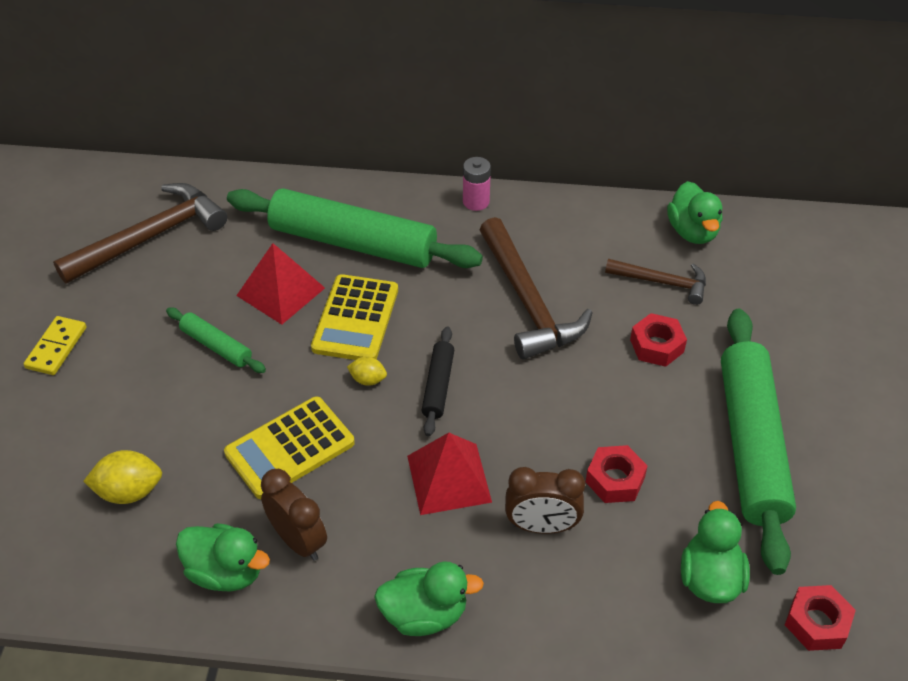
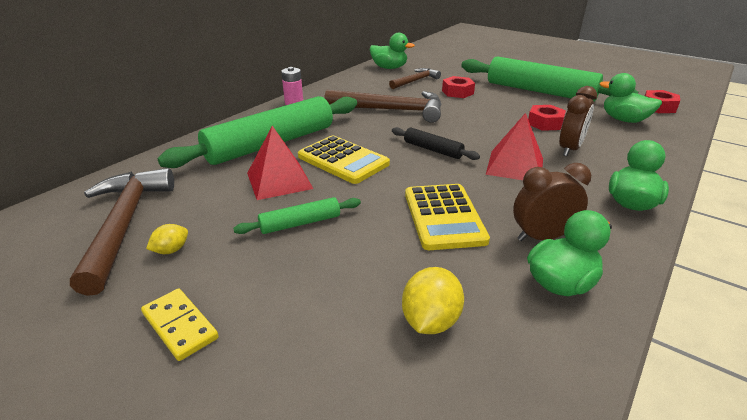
camera: 60 degrees left, 15 degrees down
(368, 380) = (404, 170): yellow lemon -> yellow lemon (171, 250)

